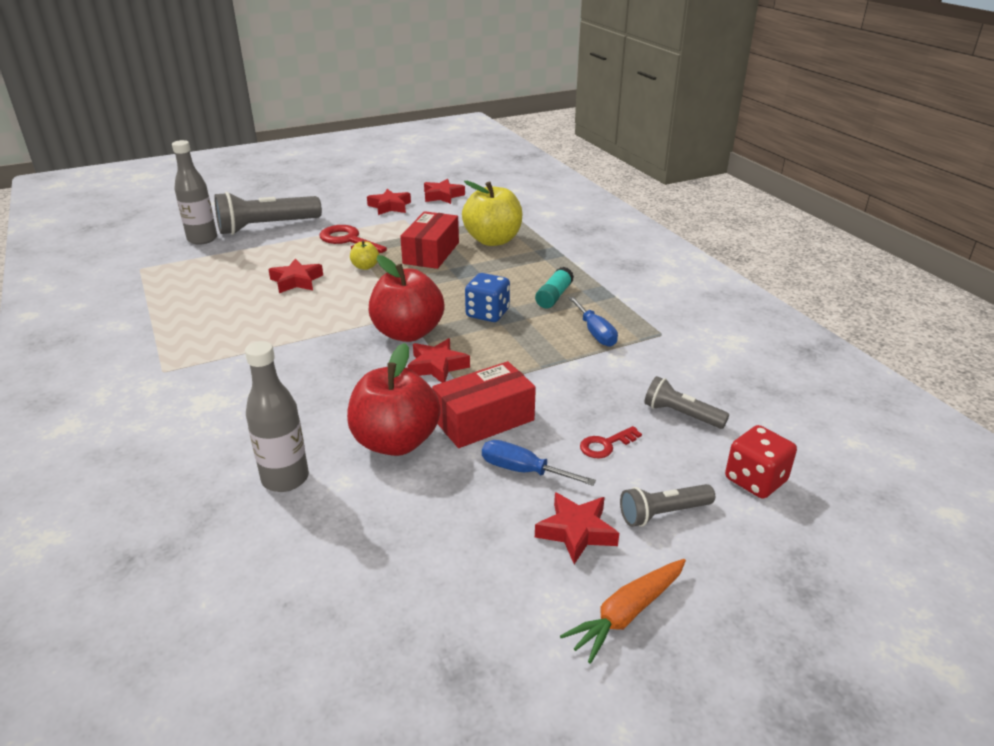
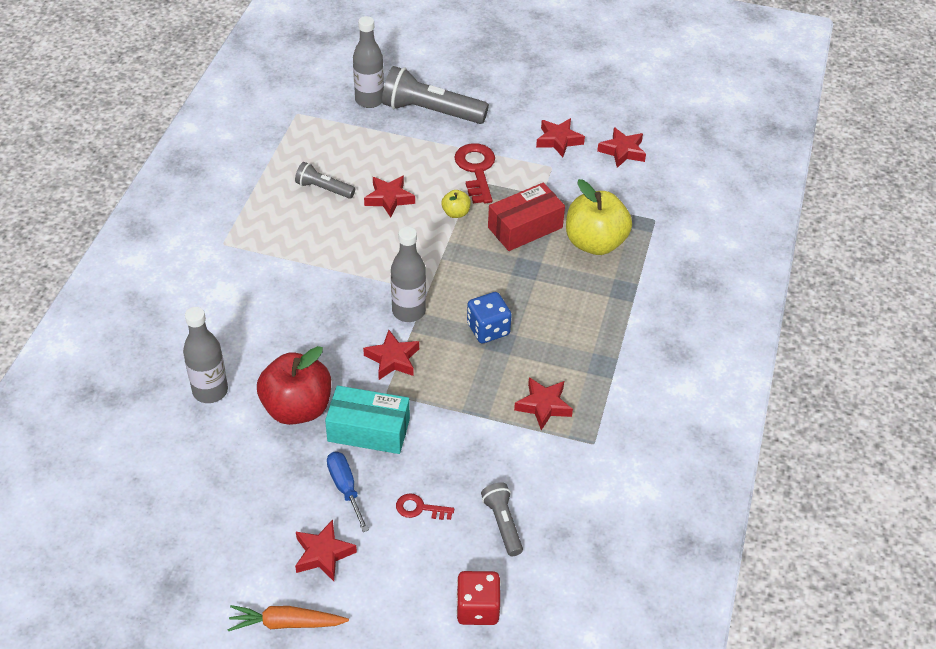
camera: 40 degrees right, 15 degrees up
(408, 333) = (408, 311): red apple -> grey bottle
(484, 420) = (368, 430): red box -> turquoise box
(554, 296) = (562, 345): turquoise glue stick -> none
(595, 333) = (543, 406): blue screwdriver -> red star
(663, 513) = (388, 583): grey flashlight -> grey flashlight (324, 189)

